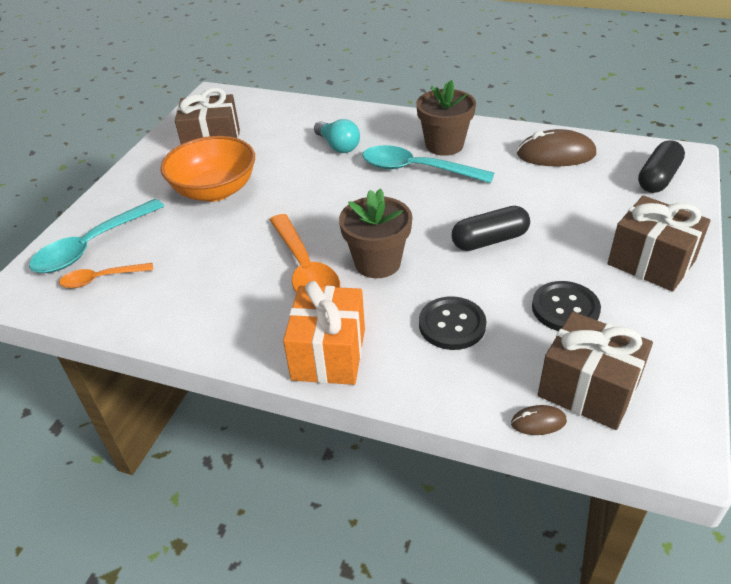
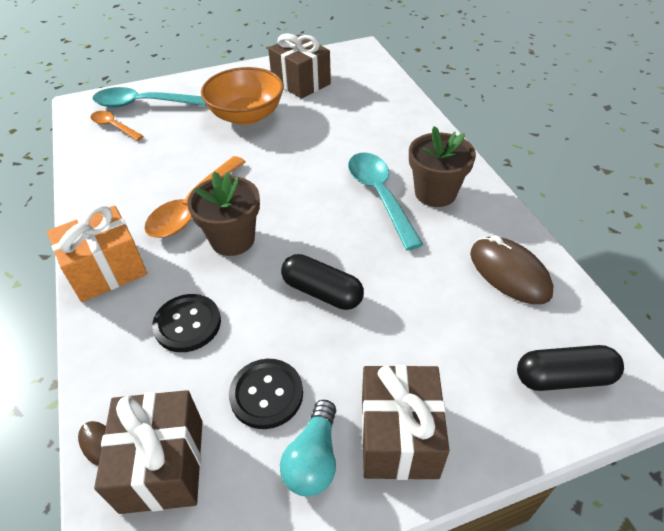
camera: 50 degrees right, 5 degrees up
(338, 146) = (364, 138): turquoise light bulb -> turquoise light bulb (313, 459)

